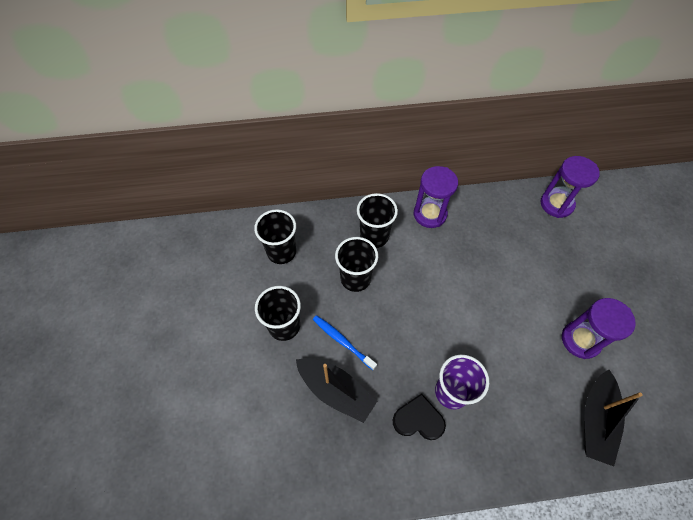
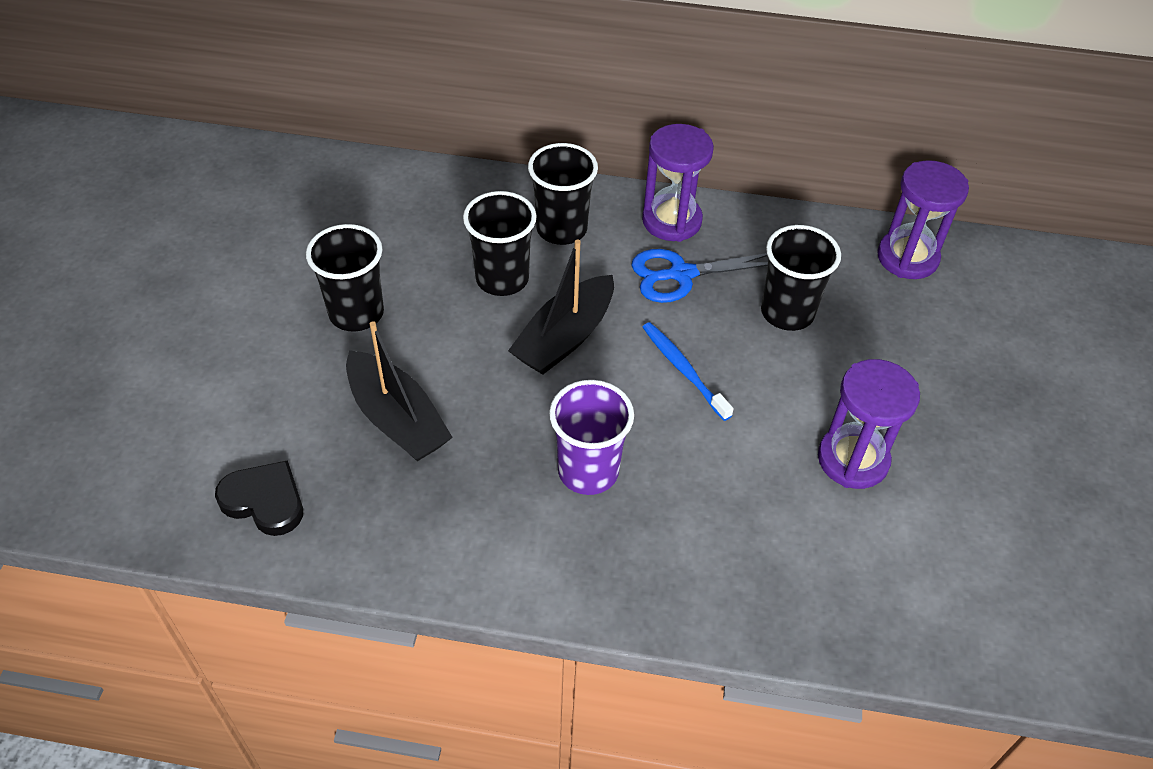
camera: 15 degrees right, 10 degrees down
(281, 252) = (399, 215): black cup -> black cup (787, 313)
(342, 341) = (439, 356): blue toothbrush -> blue toothbrush (683, 369)
(418, 419) = (513, 493): black heart -> black heart (264, 501)
(448, 248) = (681, 274): none -> blue scissors
(596, 420) = (823, 578): black boat -> black boat (565, 337)

